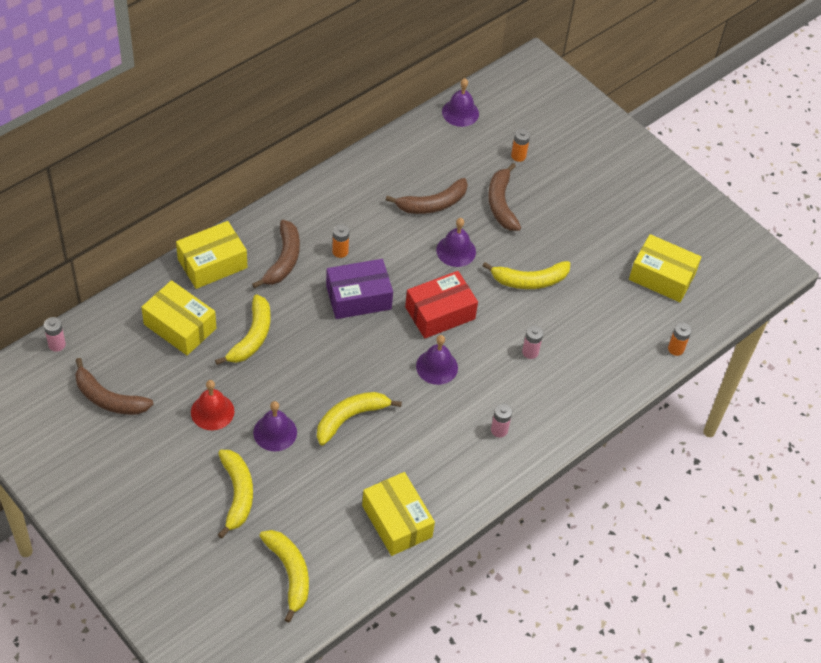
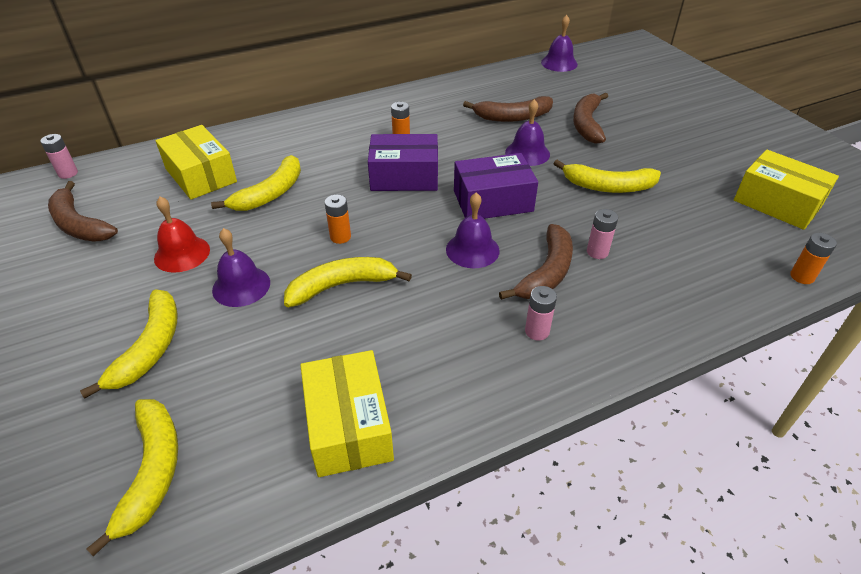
camera: 20 degrees right, 10 degrees down
(212, 263) = (267, 133): yellow box -> none
(283, 260) = (340, 139): brown banana -> brown banana (547, 272)
(440, 313) = (493, 201): red box -> purple box
(518, 156) = (612, 94): orange battery -> orange battery (340, 237)

